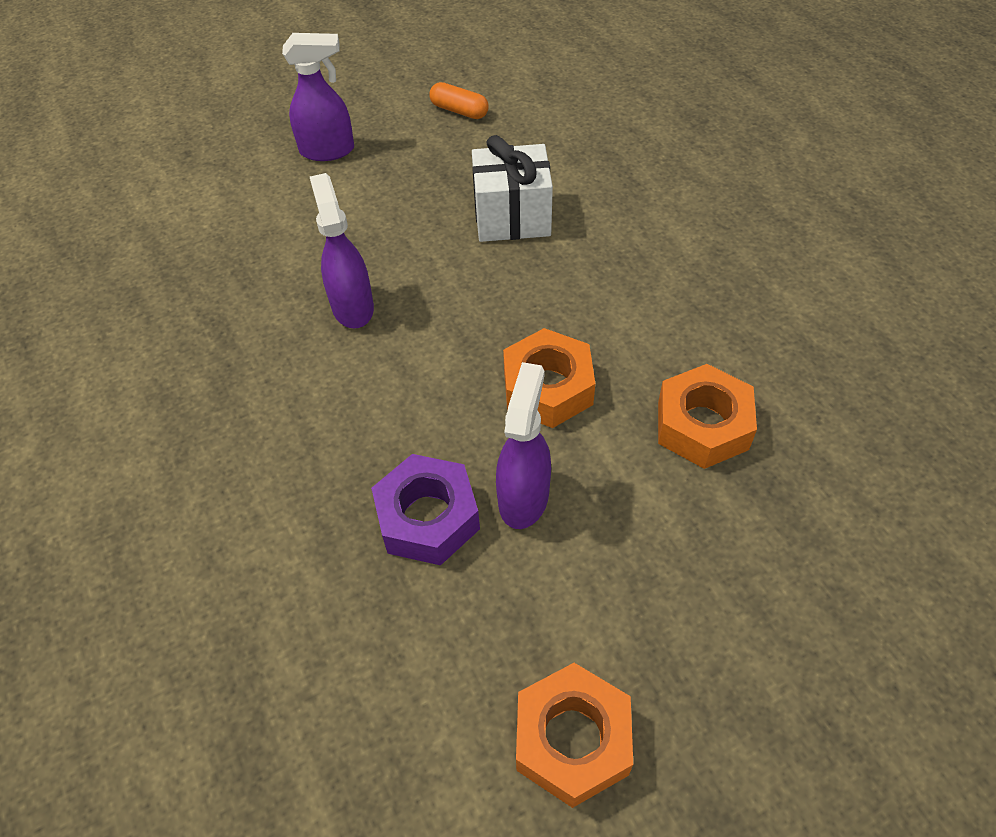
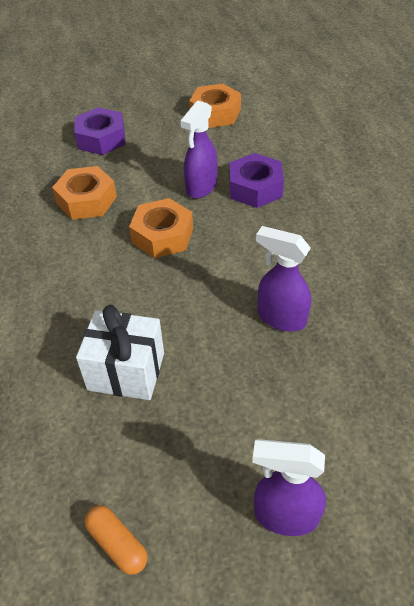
camera: 165 degrees left, 5 degrees down
(352, 306) = (281, 318): purple spray bottle -> purple spray bottle turned 120 degrees clockwise
(777, 585) = (101, 138): none -> purple nut

